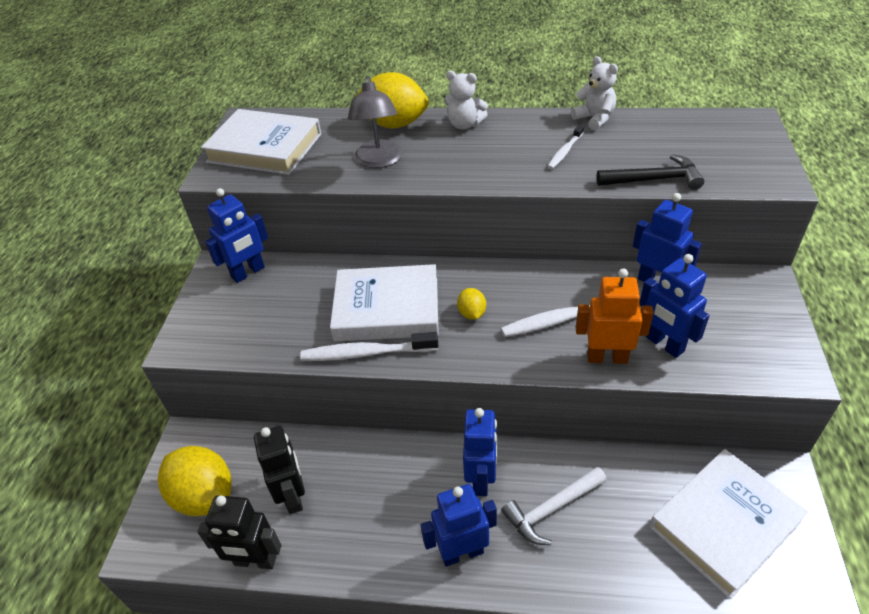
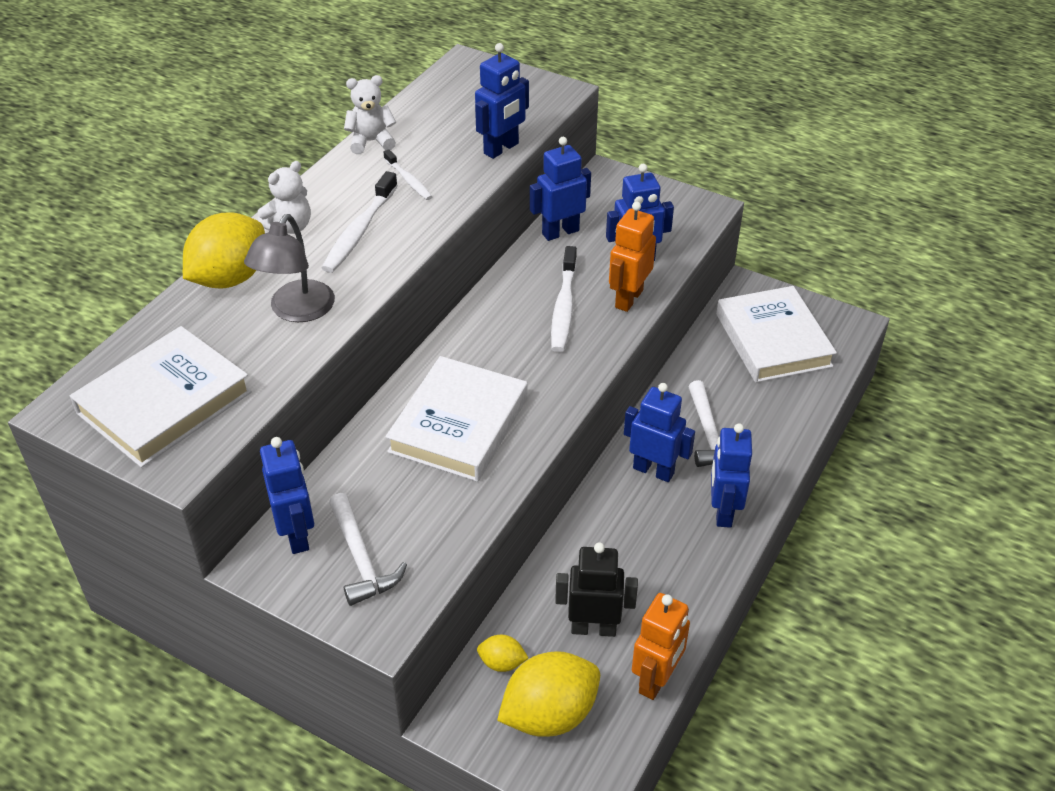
camera: 70 degrees left, 0 degrees up
(237, 310) = (361, 559): none -> white hammer
(255, 561) = (656, 680): black robot -> orange robot
(366, 353) = (513, 460): white toothbrush -> white toothbrush (359, 231)
(379, 161) = (296, 311): grey lamp -> grey lamp turned 90 degrees clockwise
(472, 313) = (513, 363): yellow lemon -> yellow lemon (502, 663)
(654, 179) = (501, 149): black hammer -> blue robot

